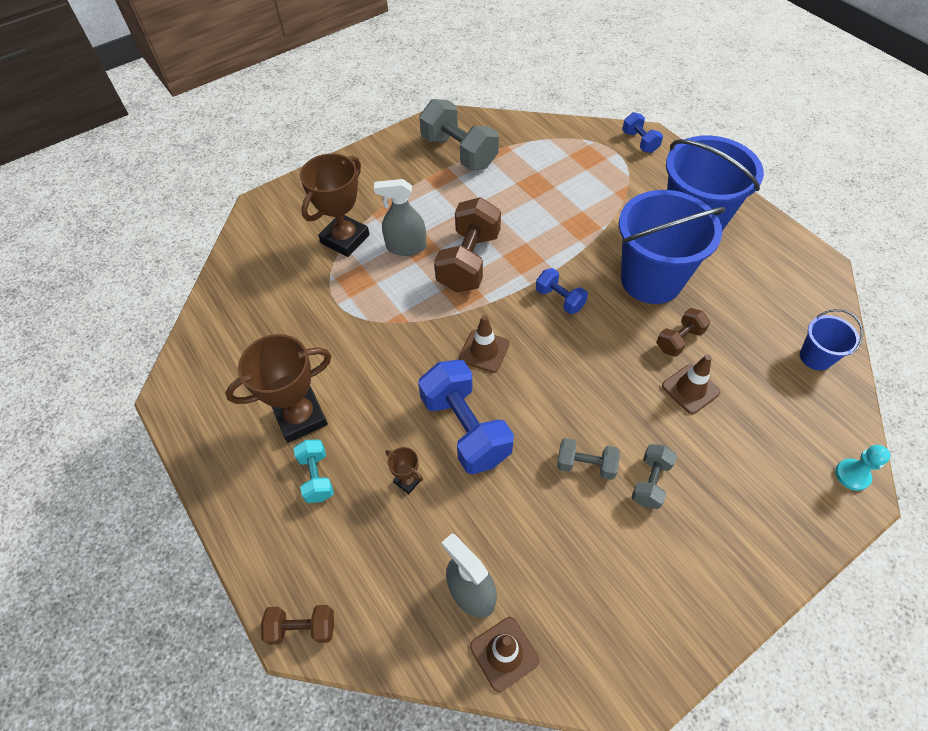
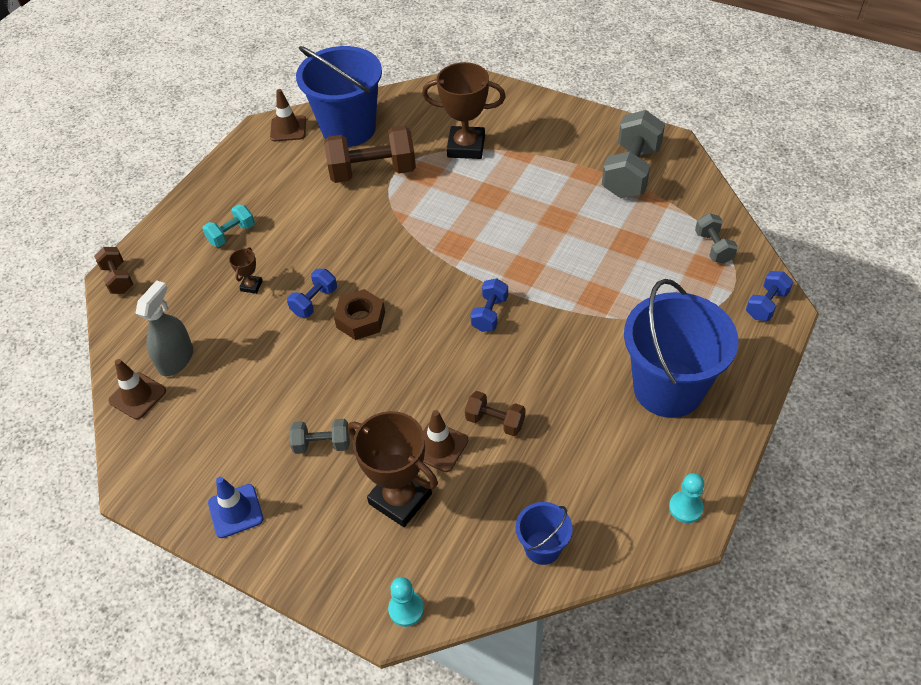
camera: 65 degrees right, 5 degrees down
(300, 417) = (277, 202): brown trophy -> brown trophy (400, 498)
(406, 247) = (483, 187): grey spray bottle -> none
(465, 429) = (314, 301): blue dumbbell -> blue dumbbell, size x0.53
(469, 261) = (494, 234): brown dumbbell -> brown dumbbell (373, 172)
(484, 351) = (399, 283): brown traffic cone -> brown traffic cone (288, 129)
(512, 397) = (361, 319): none -> brown nut
(585, 465) = (318, 393): grey dumbbell -> grey dumbbell (713, 247)
(651, 280) = (560, 376): blue bucket -> blue bucket (349, 129)
(703, 589) = (235, 511): none -> blue traffic cone
(804, 259) = (685, 507): none -> turquoise pawn

